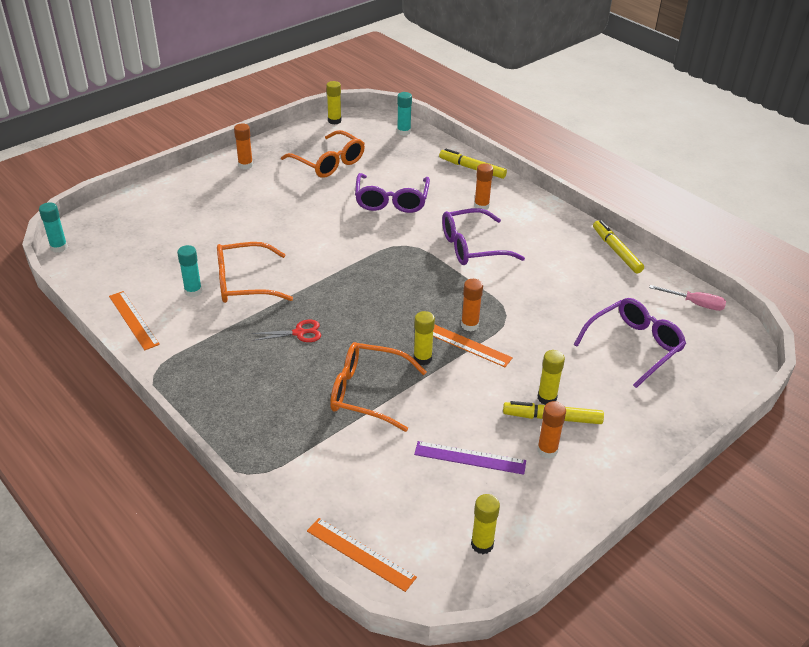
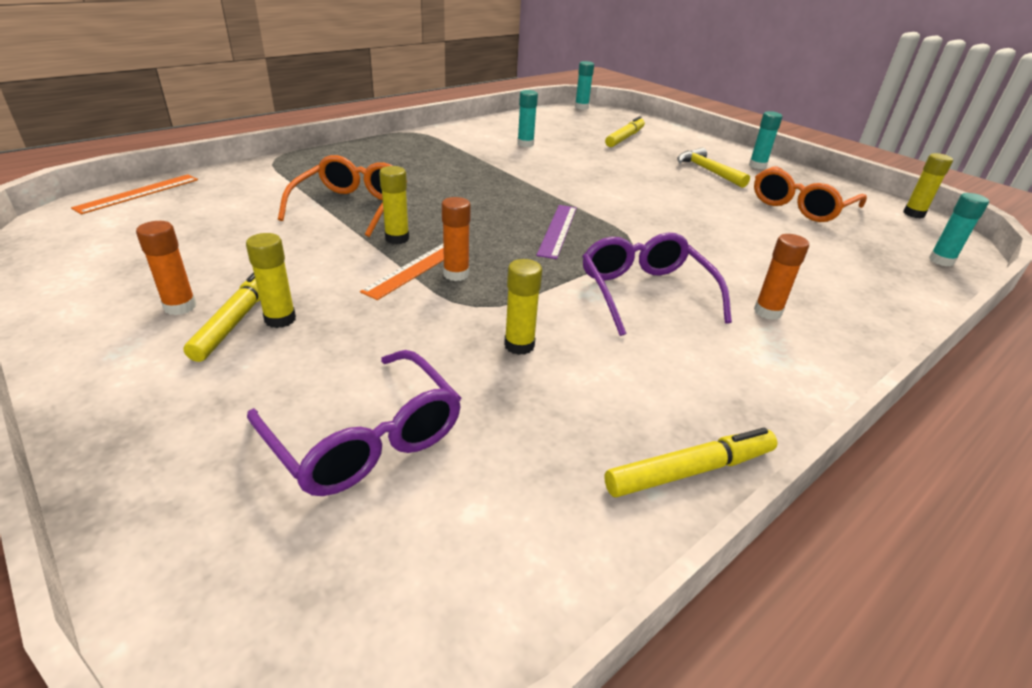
camera: 90 degrees right, 5 degrees down
(133, 320) = (486, 127): orange ruler -> none
(244, 283) = (540, 161): orange glasses -> none
(245, 165) = (757, 166): orange glue stick -> turquoise glue stick
(259, 192) = (707, 171): none -> yellow hammer
(299, 333) = (458, 181): red scissors -> none
(391, 201) = (736, 240): purple glasses -> none
(470, 457) = (212, 253): purple ruler -> purple ruler (558, 230)
(472, 168) = (884, 314): yellow marker -> yellow marker (625, 138)
(482, 544) = (80, 249): yellow glue stick -> yellow glue stick (519, 345)
(695, 304) = (495, 592): pink screwdriver -> none

